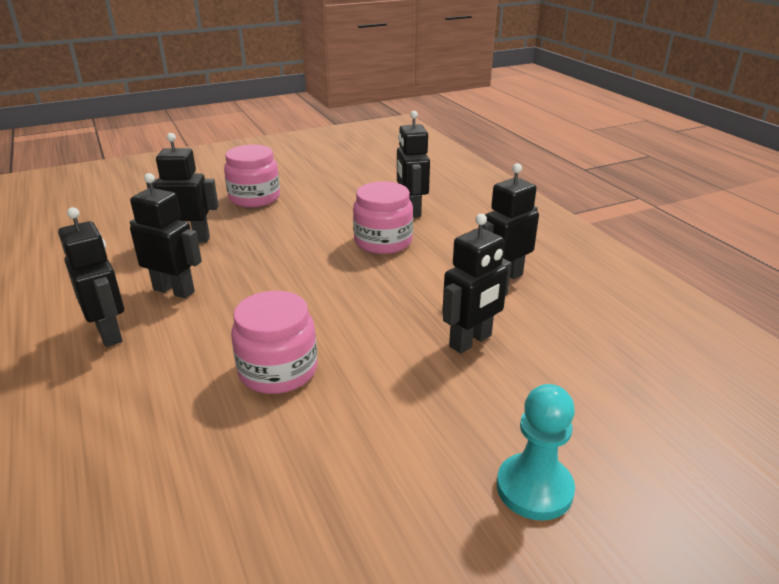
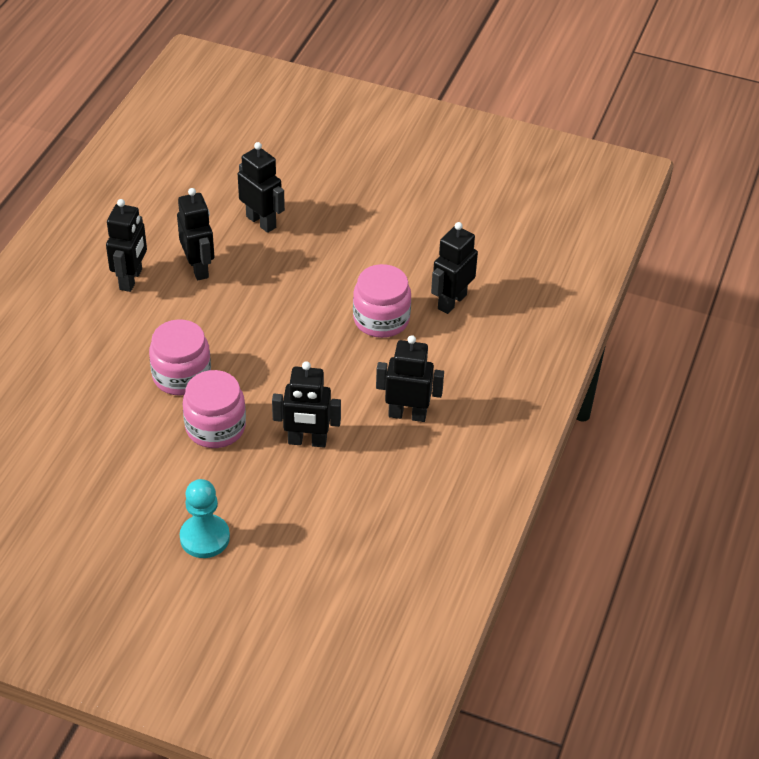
camera: 45 degrees right, 15 degrees up
(254, 198) = (358, 202): pink jar -> pink jar (215, 427)

